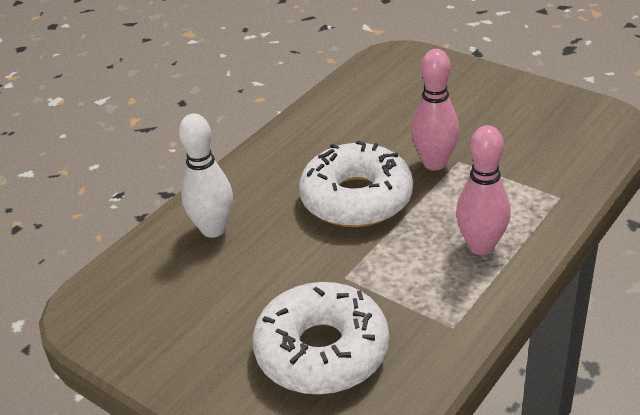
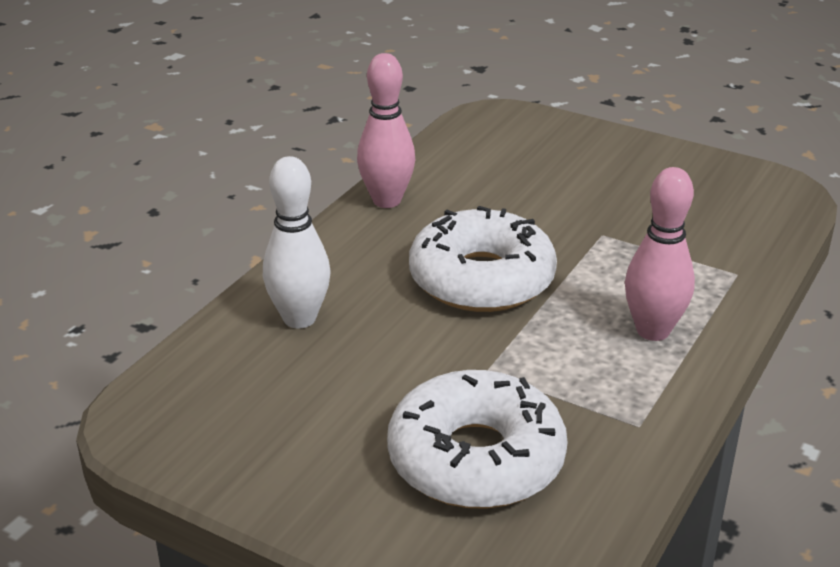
camera: 10 degrees left, 5 degrees down
(434, 163) = (572, 237): pink bowling pin -> pink bowling pin (387, 200)

